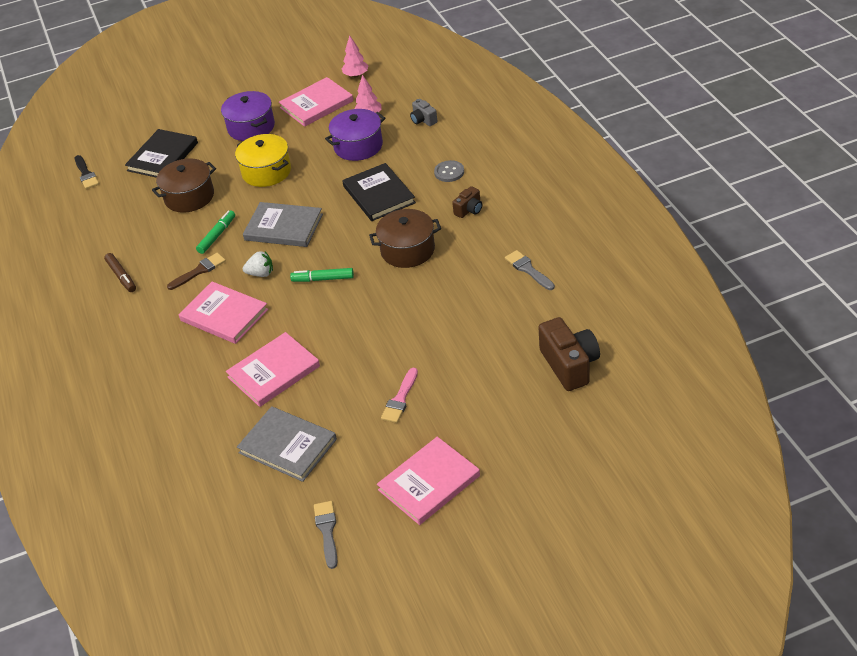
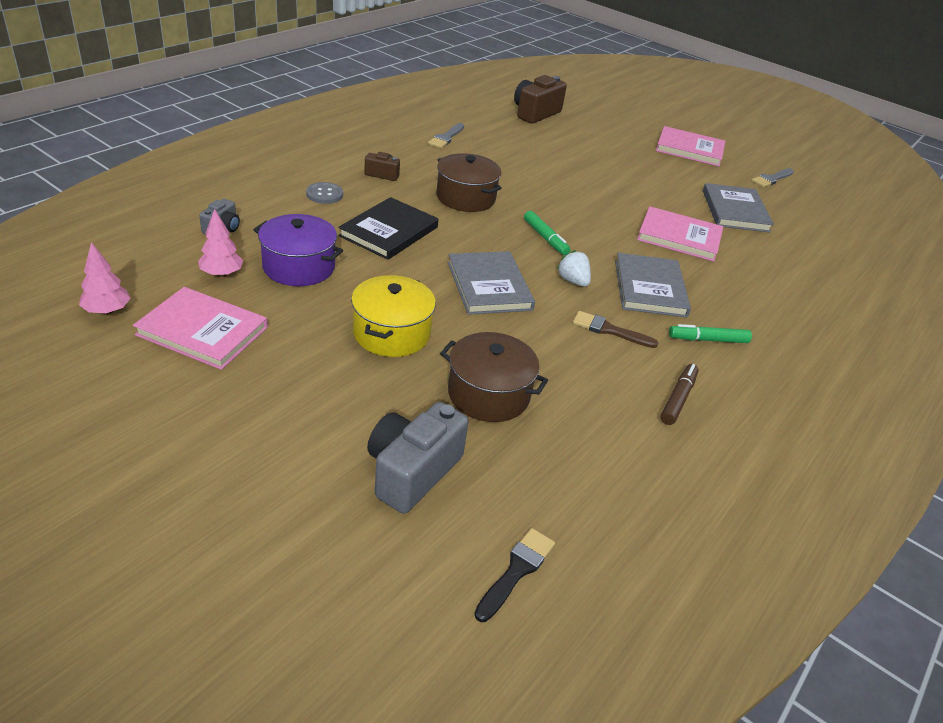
camera: 130 degrees left, 5 degrees down
(162, 157) = (412, 472): black book -> grey camera
(217, 235) = (542, 337): green marker -> green marker (708, 340)
(224, 315) = (649, 288): pink book -> grey book
(251, 127) = (287, 386): purple pot -> none
(400, 399) = (636, 171): pink brush -> none

